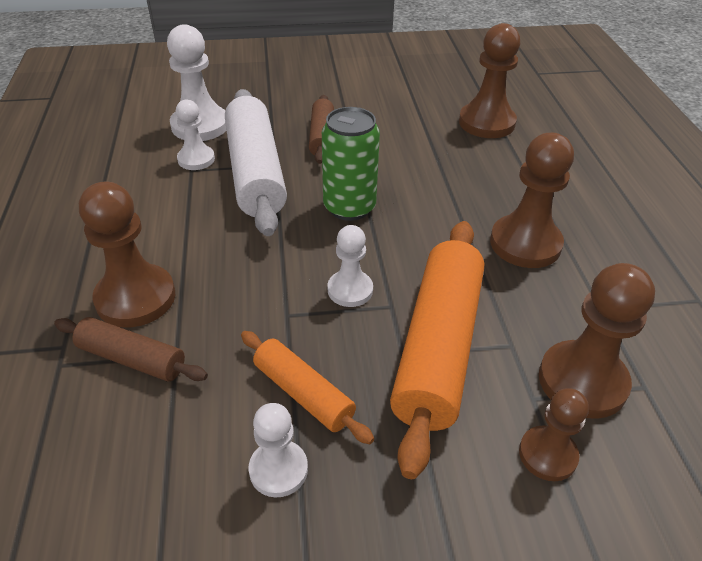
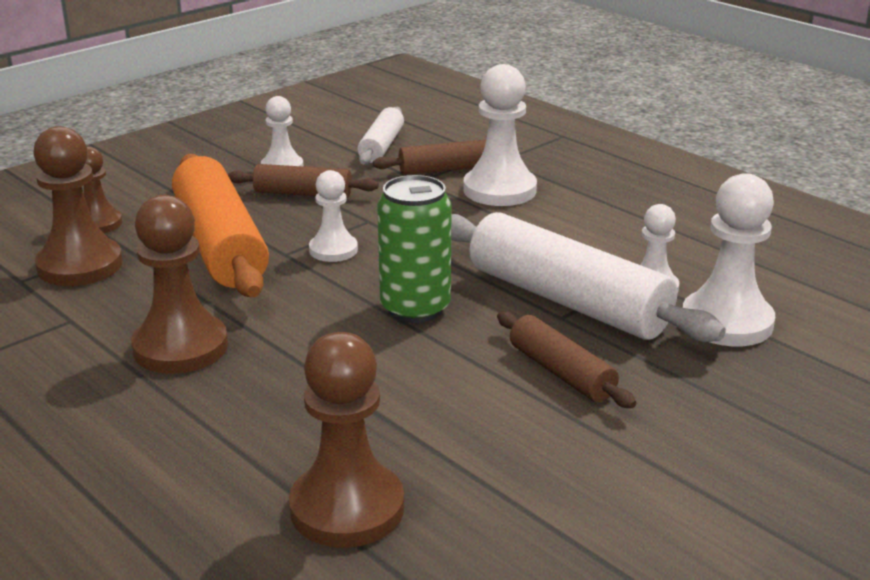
camera: 145 degrees right, 15 degrees down
(129, 452) = (381, 146): none -> white rolling pin
(136, 298) = (499, 190): brown pawn -> white pawn
(303, 393) = (303, 194): orange rolling pin -> brown rolling pin

